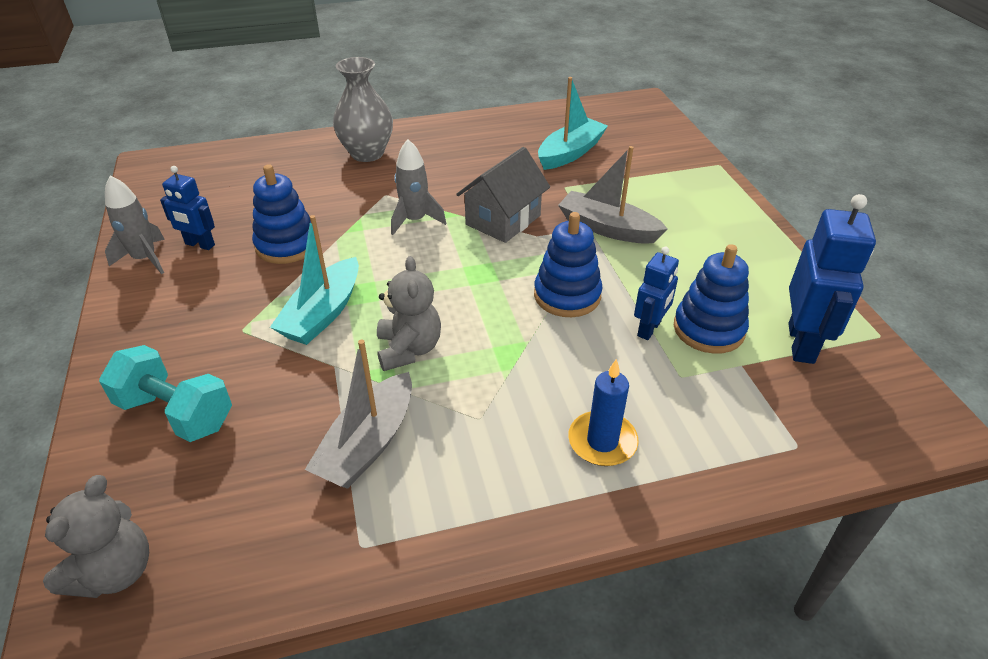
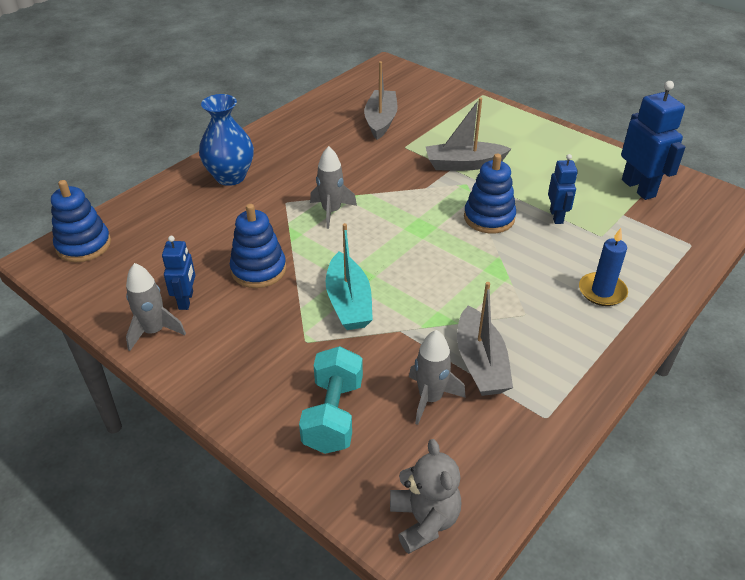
camera: 35 degrees left, 0 degrees up
(176, 413) = (333, 415): turquoise dumbbell -> turquoise dumbbell turned 75 degrees counterclockwise
(200, 245) = (186, 300): blue robot -> blue robot turned 75 degrees counterclockwise
(275, 450) = (430, 398): none -> grey rocket
(367, 153) = (230, 177): grey vase -> blue vase
(409, 349) = (435, 296): grey teddy bear -> none
(503, 220) = (392, 186): grey house -> none
(570, 153) = (381, 121): turquoise boat -> grey boat
(708, 329) = (586, 202): blue stacking toy -> blue stacking toy (84, 245)

